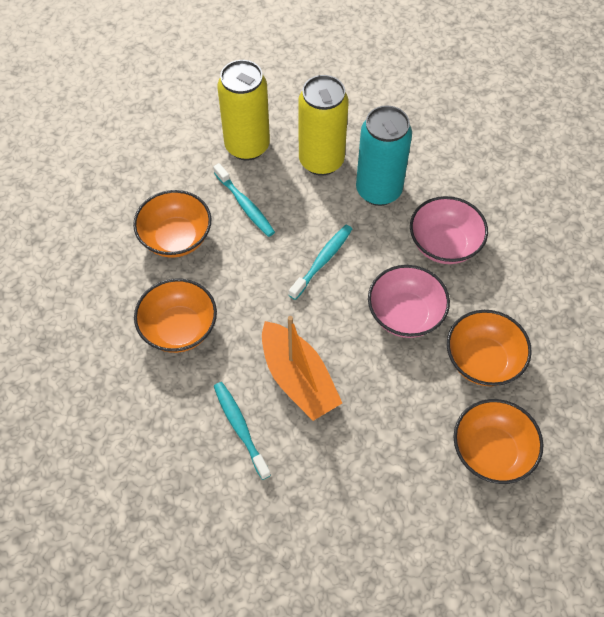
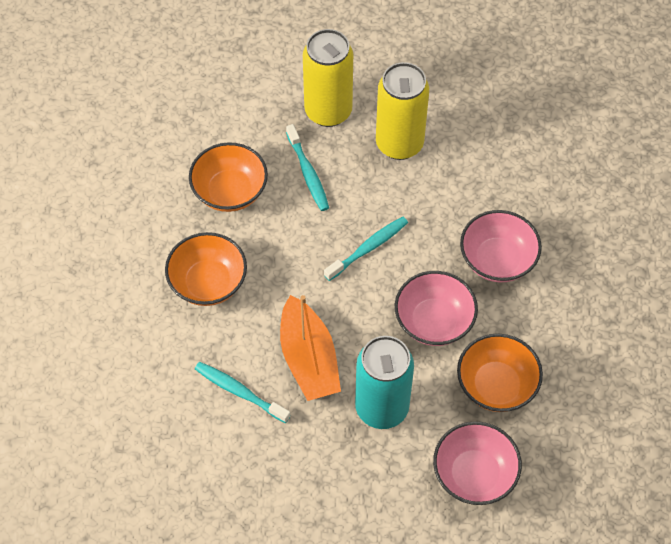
camera: 15 degrees right, 0 degrees up
(240, 428) = (239, 392): turquoise toothbrush -> turquoise toothbrush turned 45 degrees counterclockwise
(378, 190) = (448, 188): turquoise can -> turquoise can (382, 408)
(491, 452) = (474, 474): orange bowl -> pink bowl

